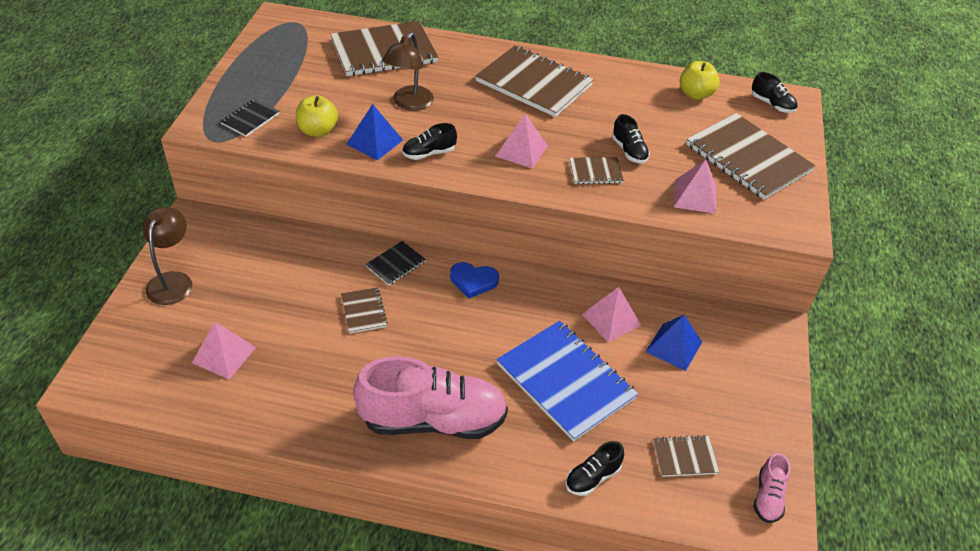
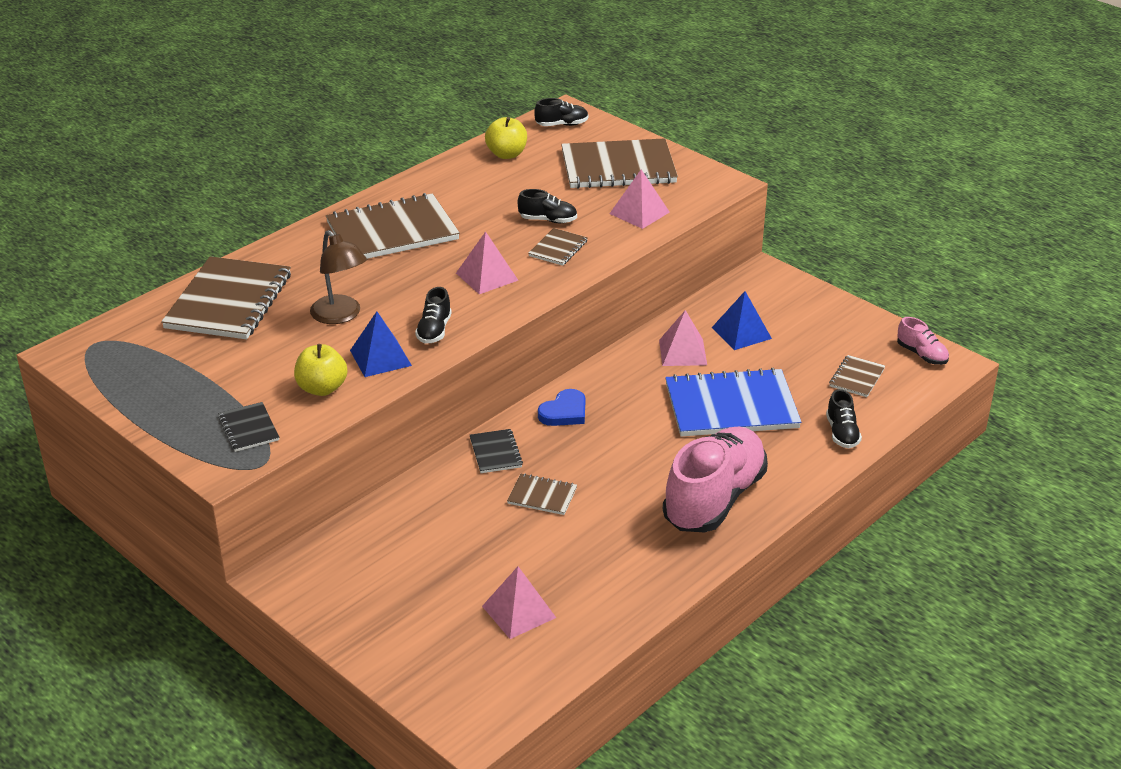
camera: 55 degrees left, 10 degrees down
(173, 281) = (370, 621): brown lamp -> none

